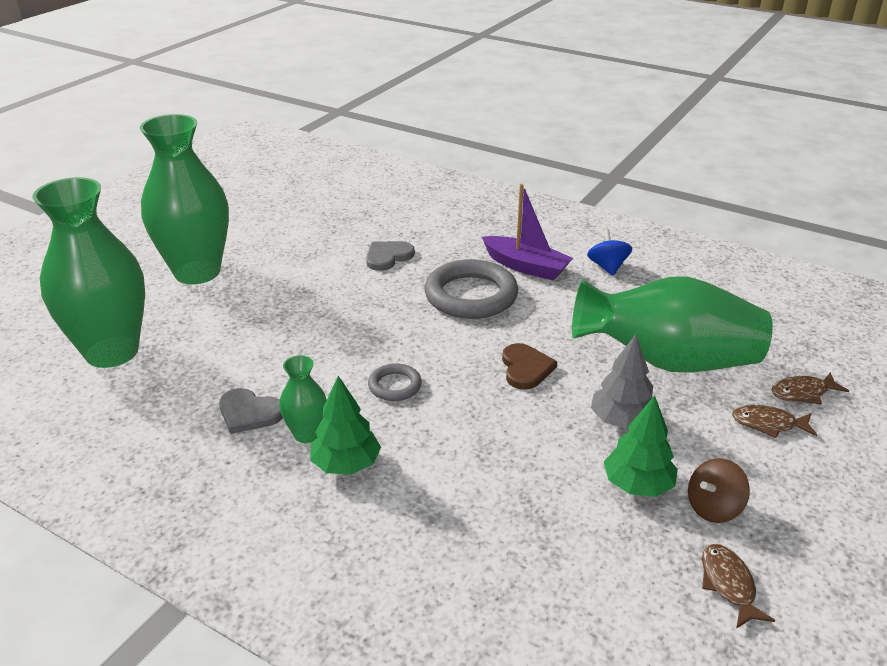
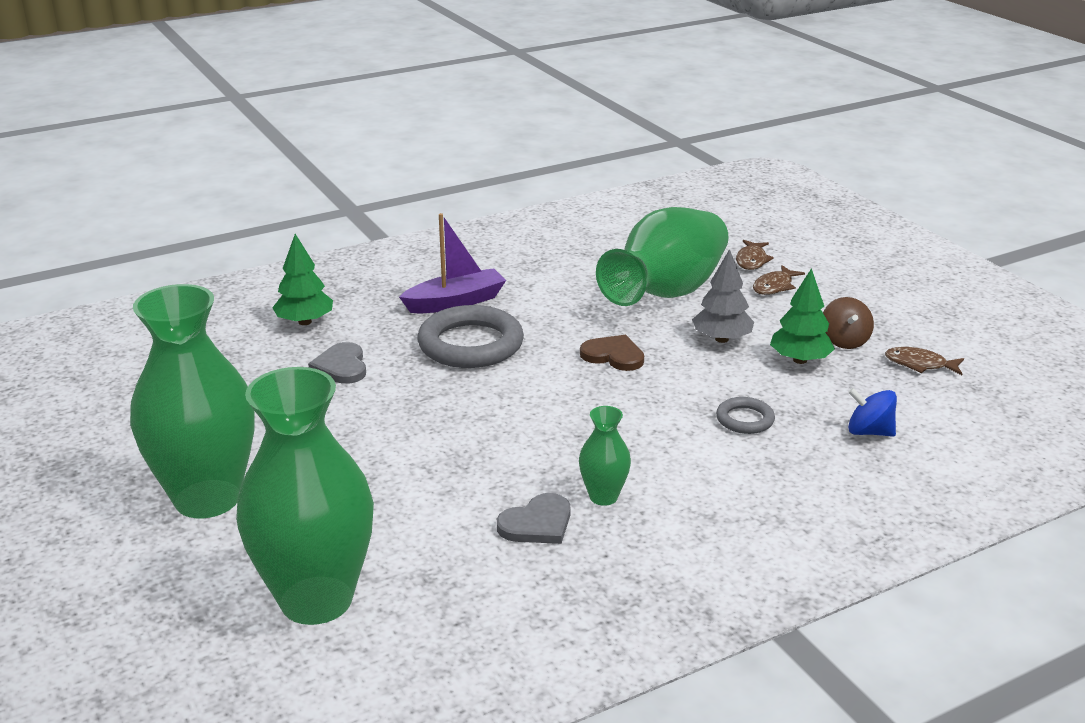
camera: 60 degrees left, 5 degrees down
(346, 464) = (667, 486): green tree -> green tree (305, 322)
(395, 386) = (574, 427): grey ring -> grey ring (745, 419)
(607, 267) = (504, 267): blue spinning top -> blue spinning top (869, 432)

